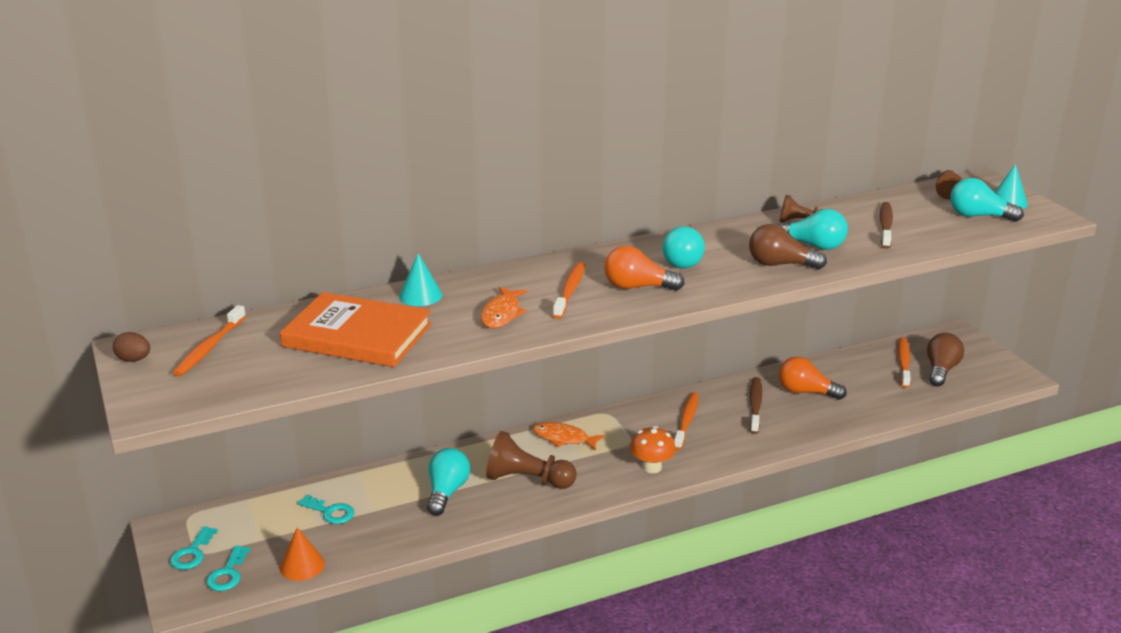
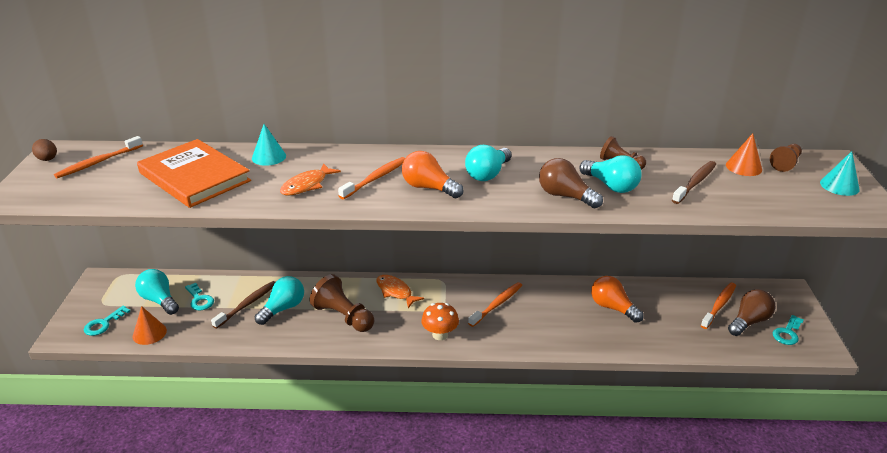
camera: 25 degrees right, 5 degrees up
(192, 553) = (97, 302): turquoise key -> turquoise key (787, 333)
(755, 405) = (562, 307): brown toothbrush -> brown toothbrush (247, 304)
(914, 202) = (743, 167): none -> orange cone
(978, 216) = (795, 193): turquoise light bulb -> turquoise light bulb (159, 300)

